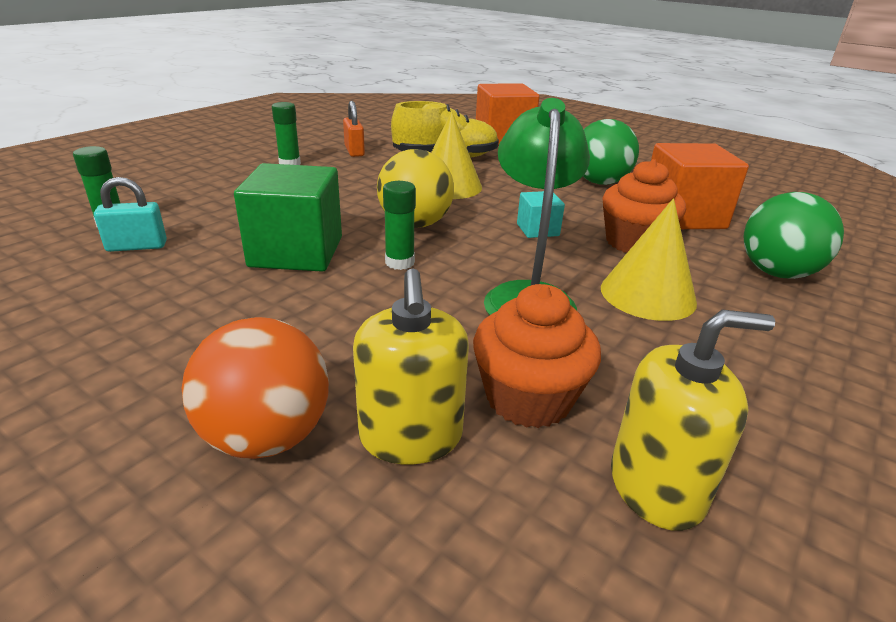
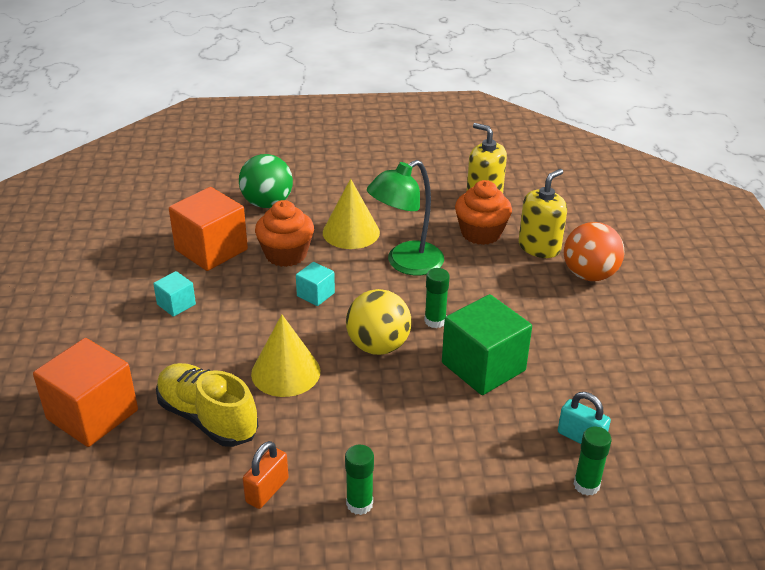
camera: 130 degrees left, 5 degrees up
(599, 182) = (176, 304): green ball -> turquoise cube

